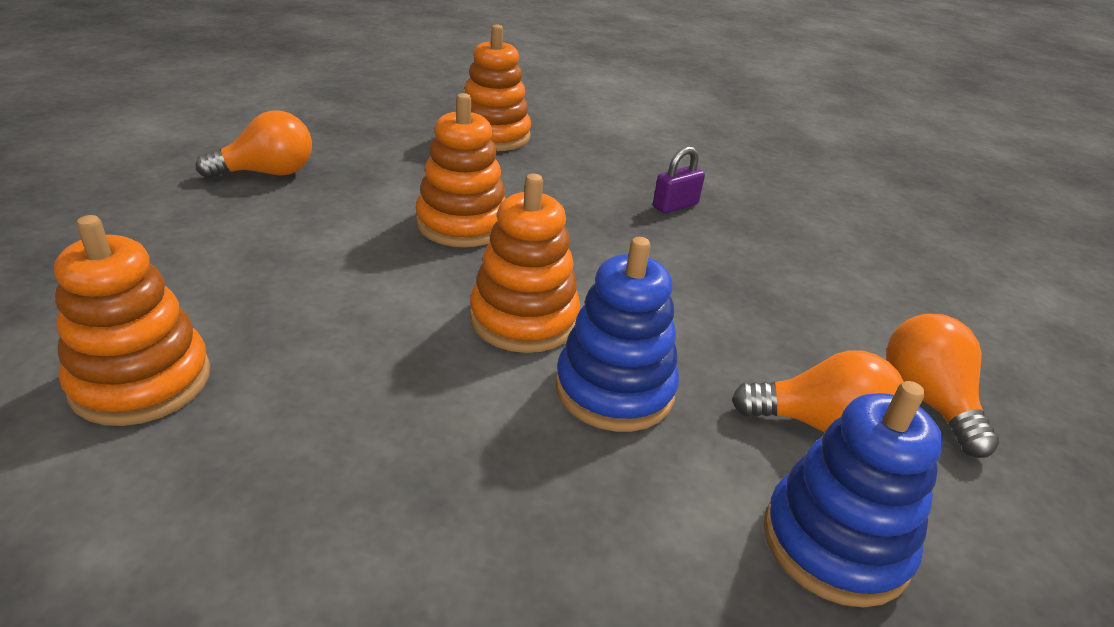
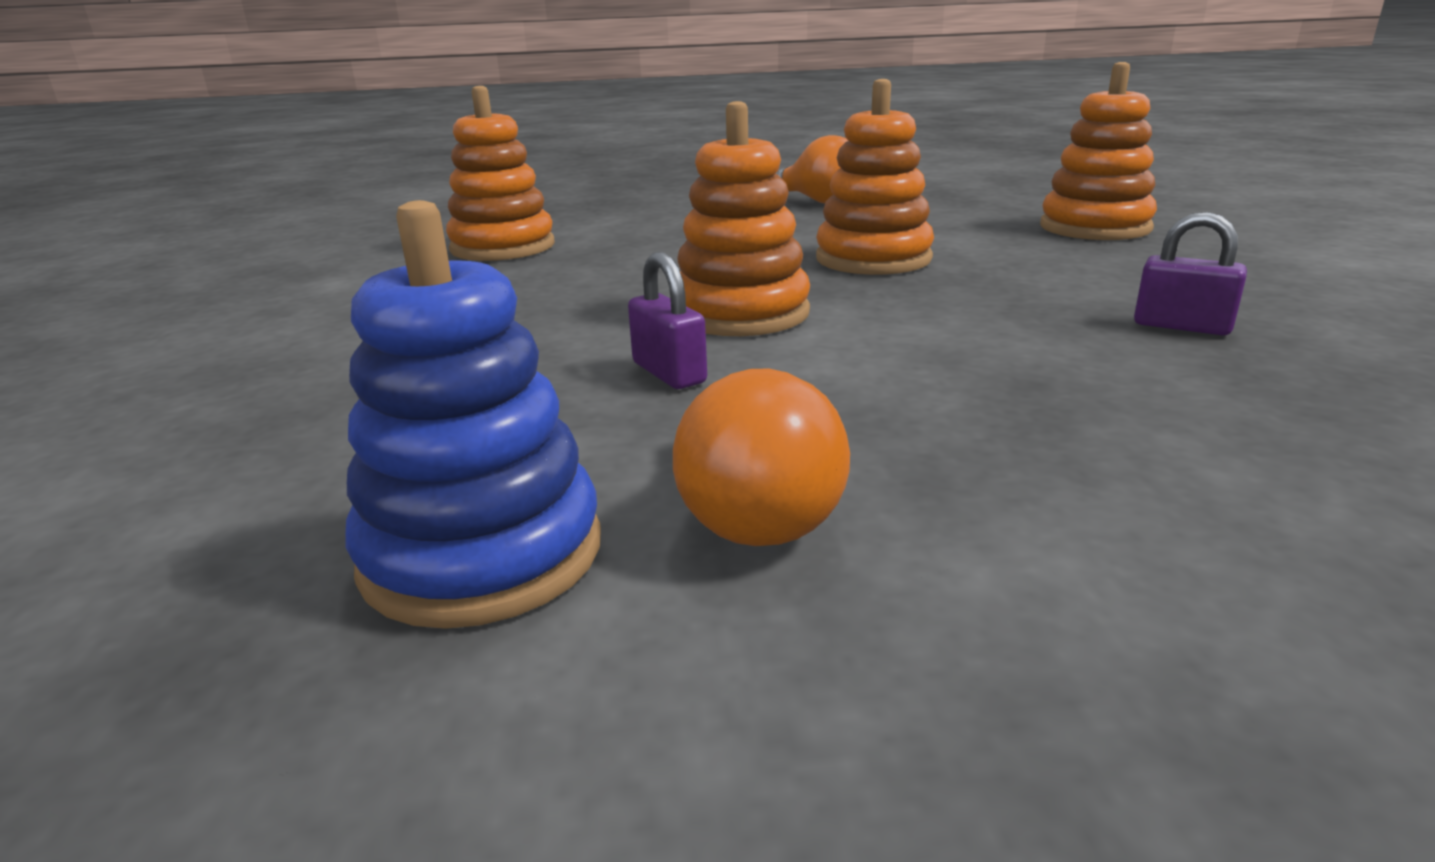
camera: 70 degrees right, 10 degrees down
(614, 389) = (669, 373): blue stacking toy -> purple padlock
(927, 400) = (975, 622): orange light bulb -> none

